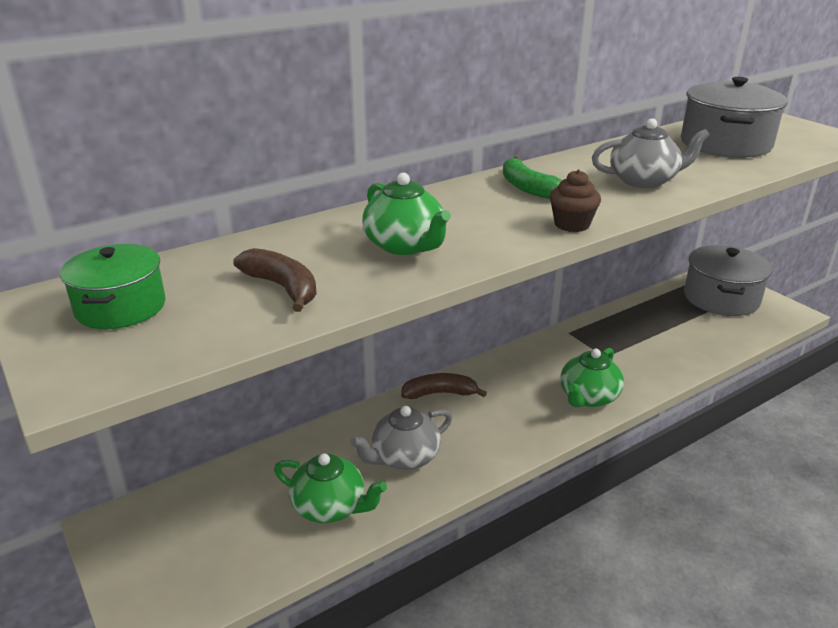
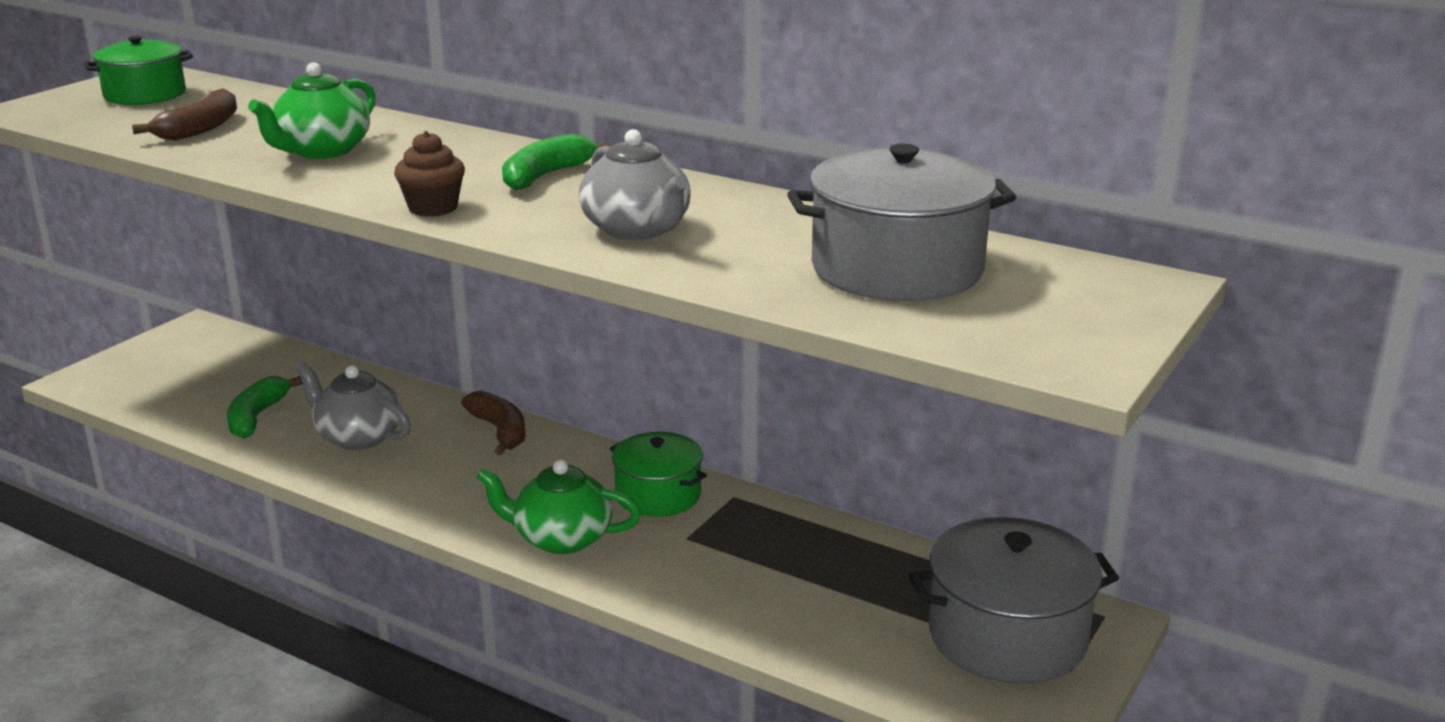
camera: 65 degrees right, 5 degrees down
(330, 507) = (257, 417): green teapot -> green banana
(555, 354) = (658, 495): none -> green pot

